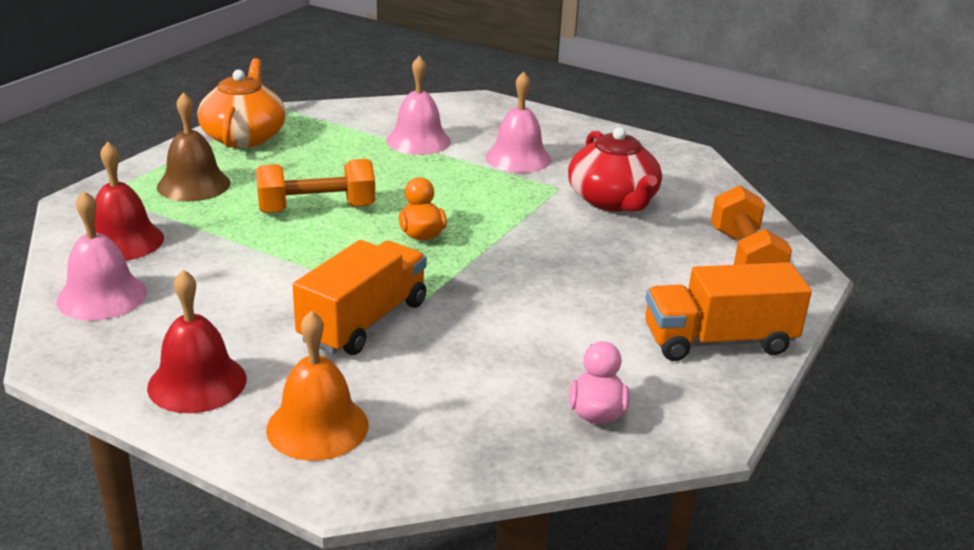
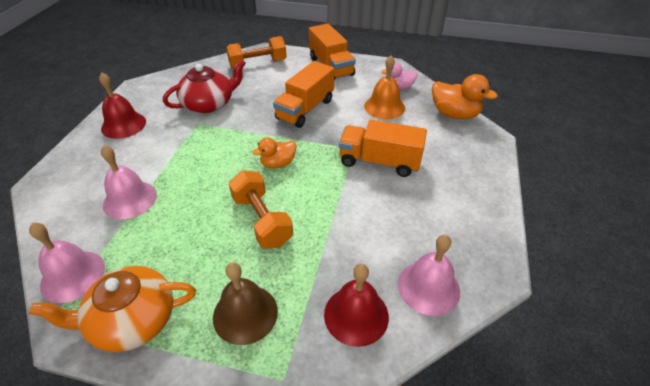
camera: 105 degrees left, 15 degrees up
(197, 383) = (469, 203): red bell -> red bell (123, 125)
(317, 426) = (465, 153): orange bell -> orange bell (384, 107)
(452, 462) = (454, 114): none -> orange duck
(518, 158) = (155, 146): pink bell -> pink bell (73, 275)
(558, 281) = (305, 109): none -> orange truck

